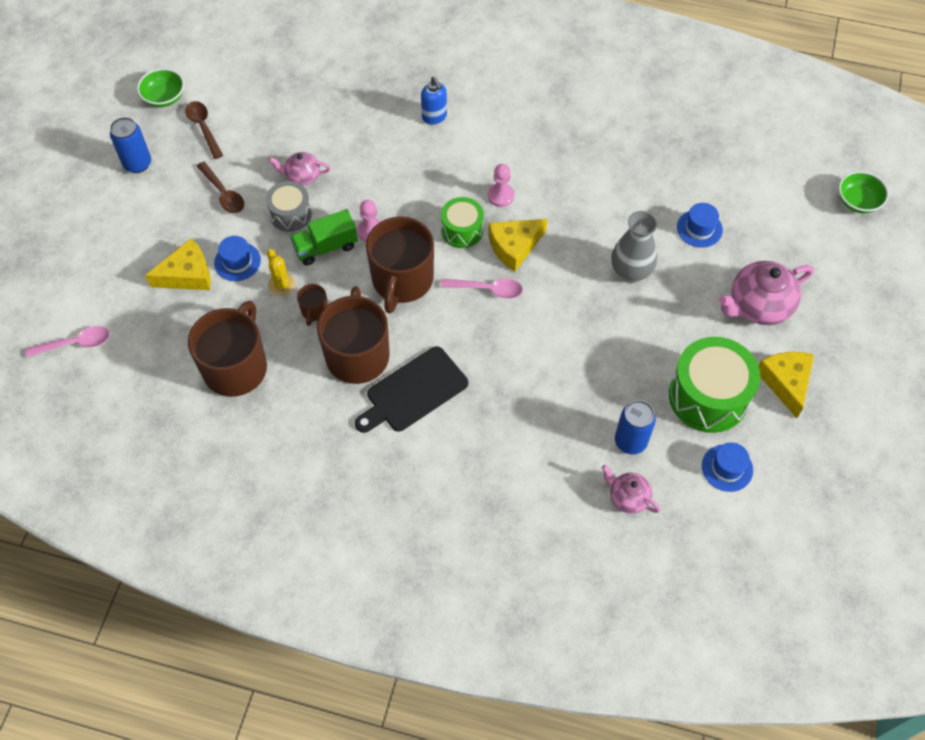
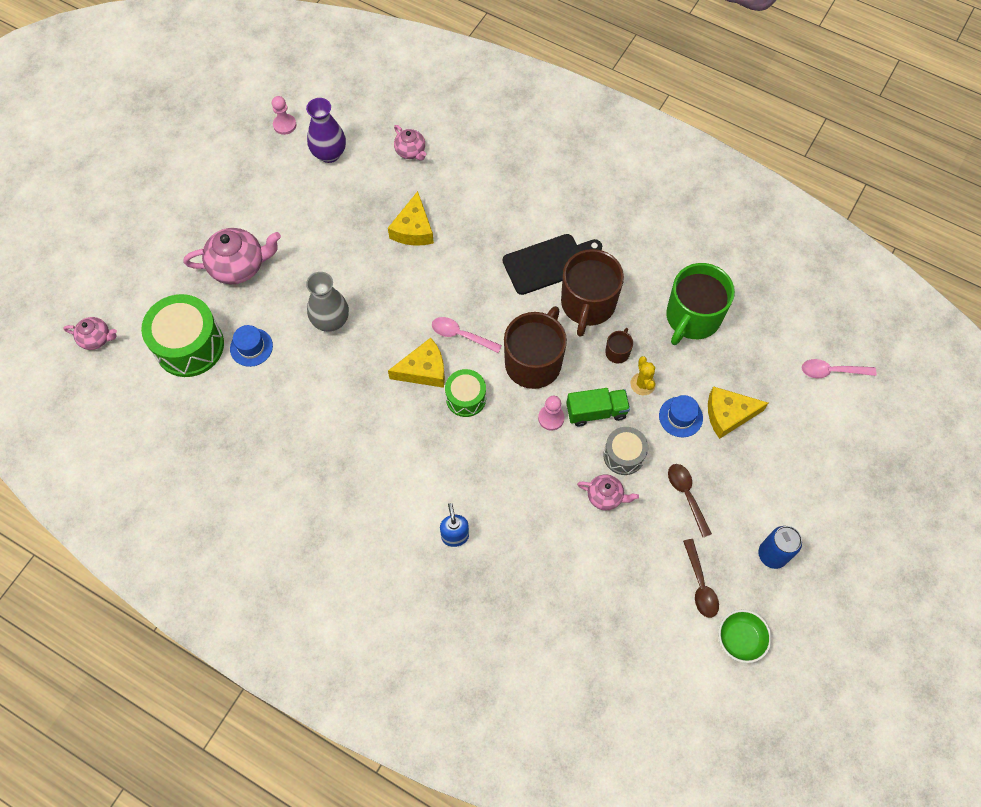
camera: 165 degrees left, 5 degrees up
(236, 367) = (692, 317): brown mug -> green mug
(501, 196) = (418, 425): pink pawn -> pink pawn (284, 125)
(630, 441) = (392, 188): blue can -> none
(708, 396) = (317, 206): green drum -> green drum (189, 346)
(727, 468) = (329, 154): blue hat -> purple vase
(786, 382) = (252, 202): yellow cheese -> yellow cheese (413, 229)
(858, 201) = (96, 338): green bowl -> pink teapot

